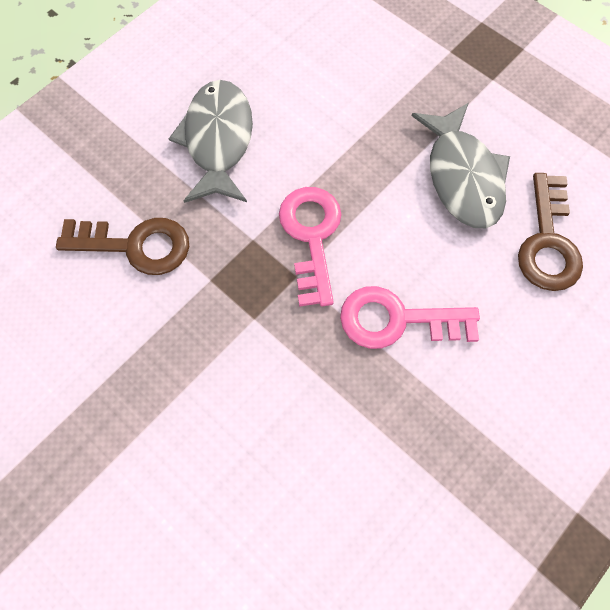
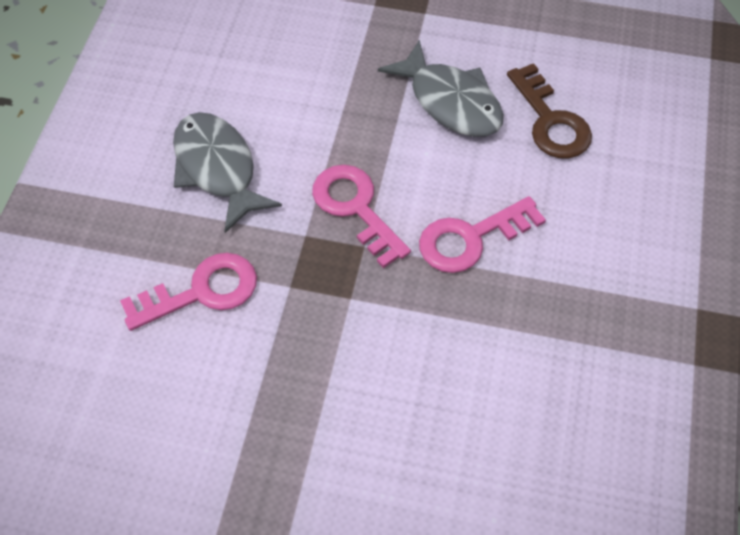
camera: 30 degrees left, 10 degrees down
(136, 245) = (202, 291): brown key -> pink key

